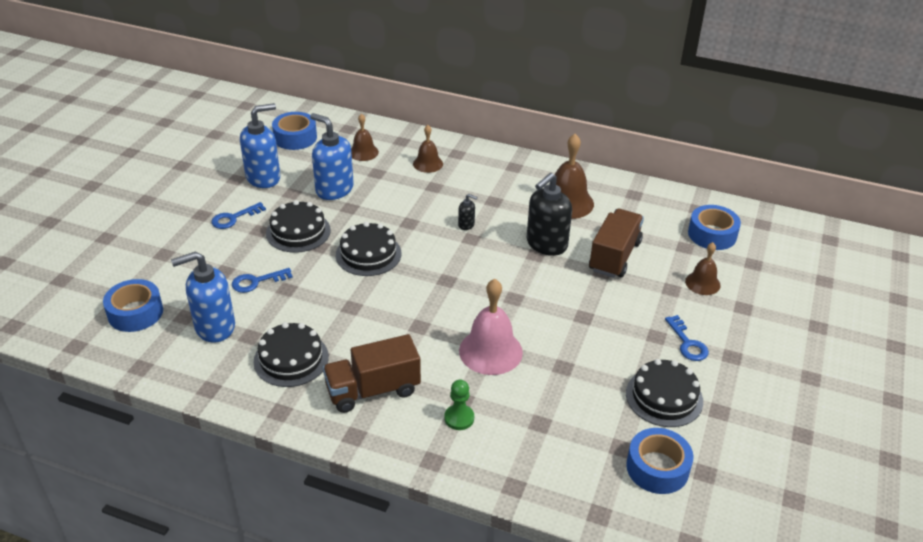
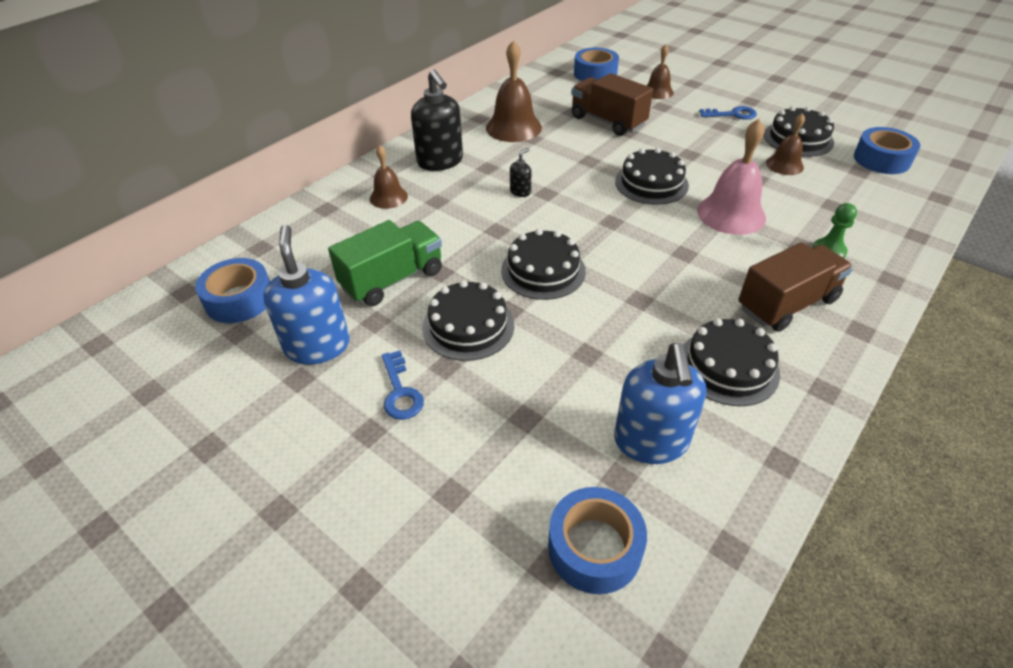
camera: 70 degrees left, 5 degrees up
(256, 282) = (562, 382): blue key -> none
(334, 189) = (392, 279): blue soap dispenser -> green truck
(363, 152) = (326, 242): brown bell -> brown bell (784, 165)
(373, 390) = (787, 304): brown truck -> brown truck turned 120 degrees counterclockwise
(517, 297) = (651, 183): none -> black cake
(546, 244) = (575, 151): black soap dispenser -> black soap dispenser (440, 161)

